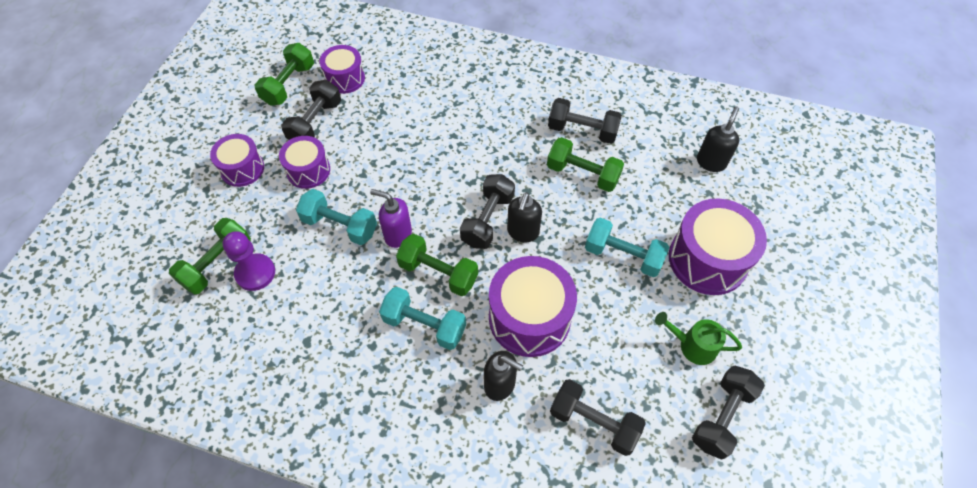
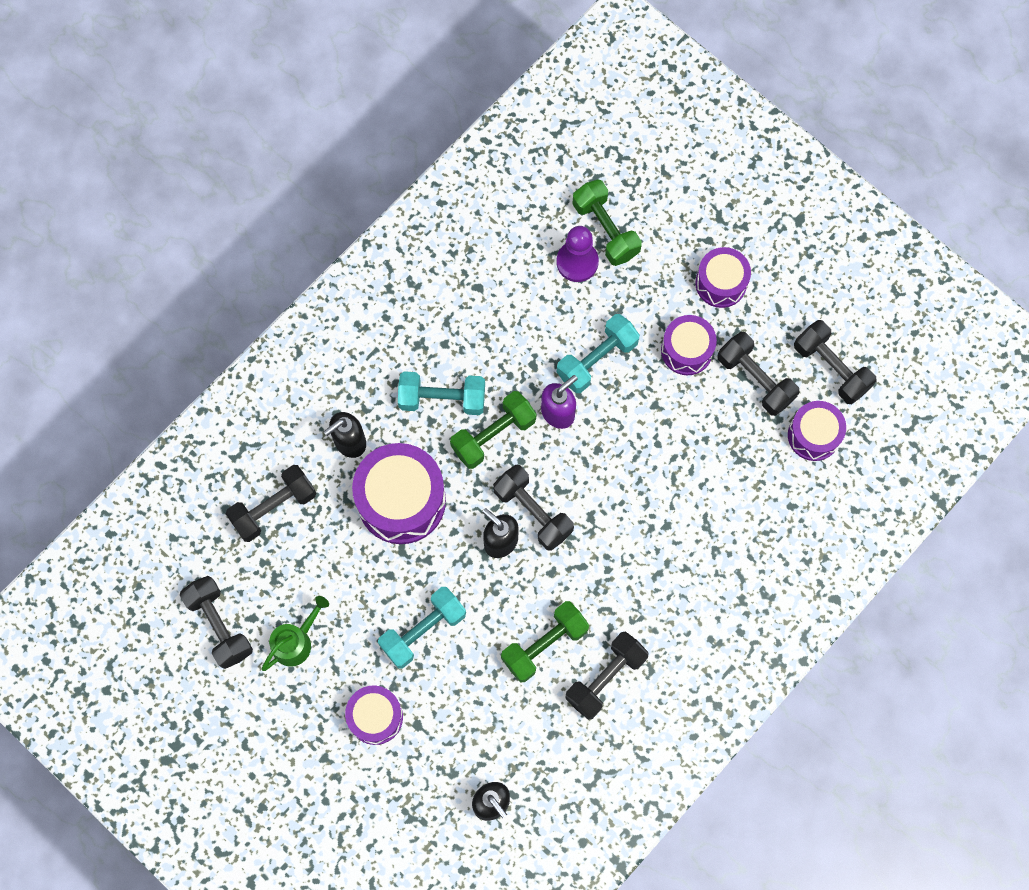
camera: 115 degrees right, 15 degrees up
(289, 84) = (831, 368): green dumbbell -> black dumbbell
(424, 325) = (442, 399): turquoise dumbbell -> turquoise dumbbell turned 45 degrees clockwise
(708, 259) = (375, 717): purple drum -> purple drum, size x0.60

